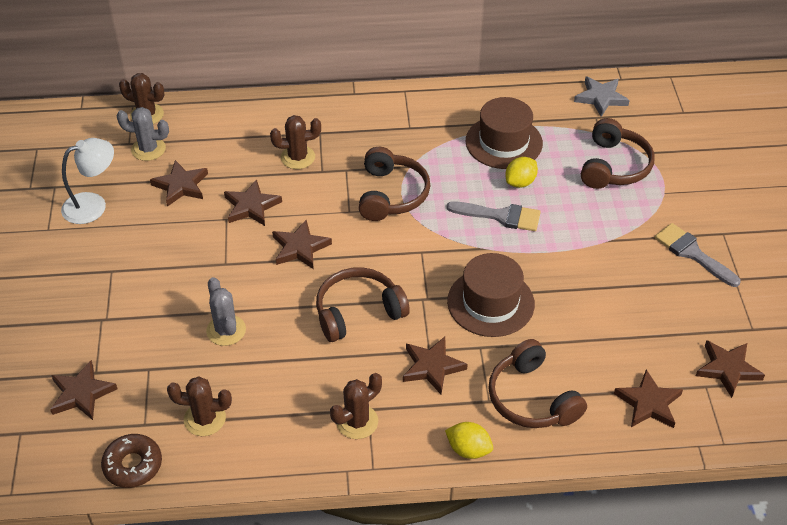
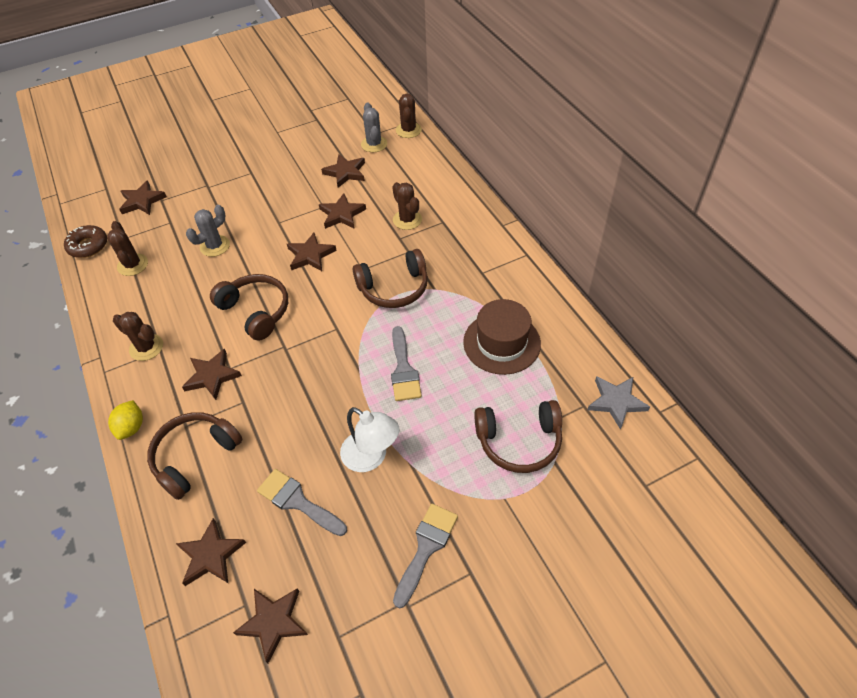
camera: 70 degrees right, 5 degrees up
(93, 205) = (308, 141): white lamp -> white lamp (371, 457)
(490, 302) = (295, 394): brown hat -> none
(520, 182) = (455, 371): yellow lemon -> none
(616, 327) = (297, 501): none -> grey brush

